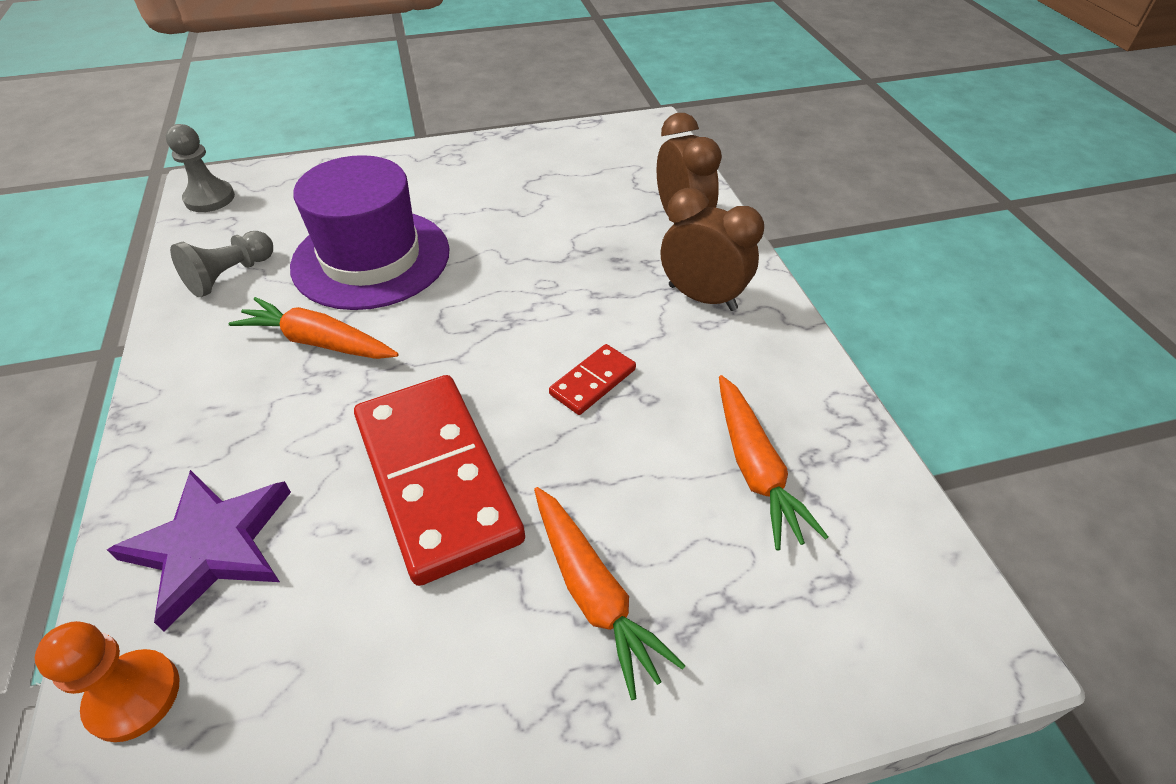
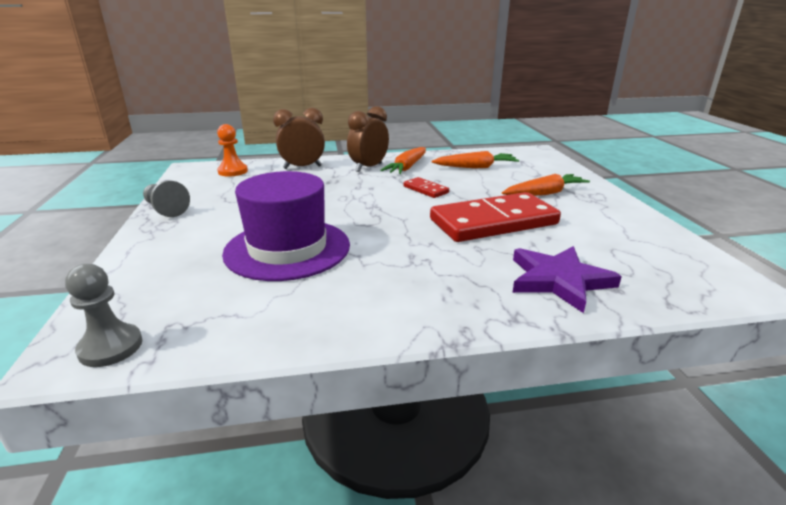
camera: 85 degrees left, 20 degrees down
(134, 696) = (657, 290): orange pawn -> orange pawn (233, 171)
(230, 275) = (276, 311): grey pawn -> grey pawn (166, 209)
(318, 342) = (380, 262): orange carrot -> orange carrot (407, 167)

